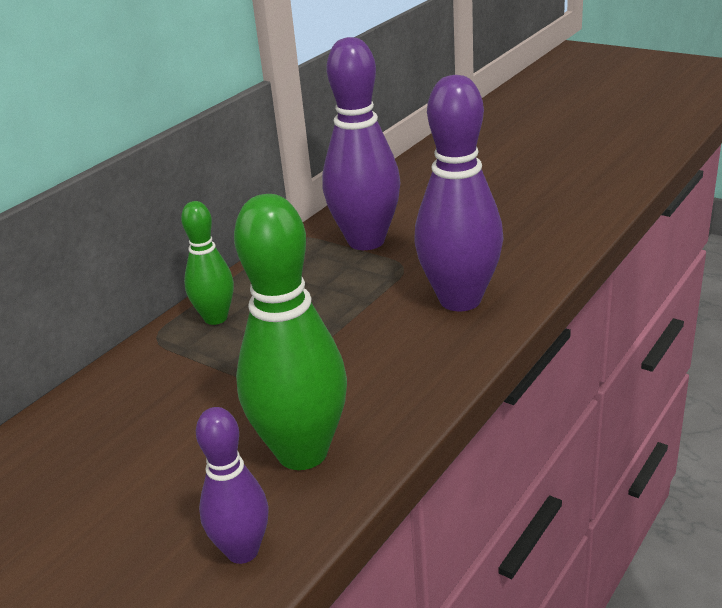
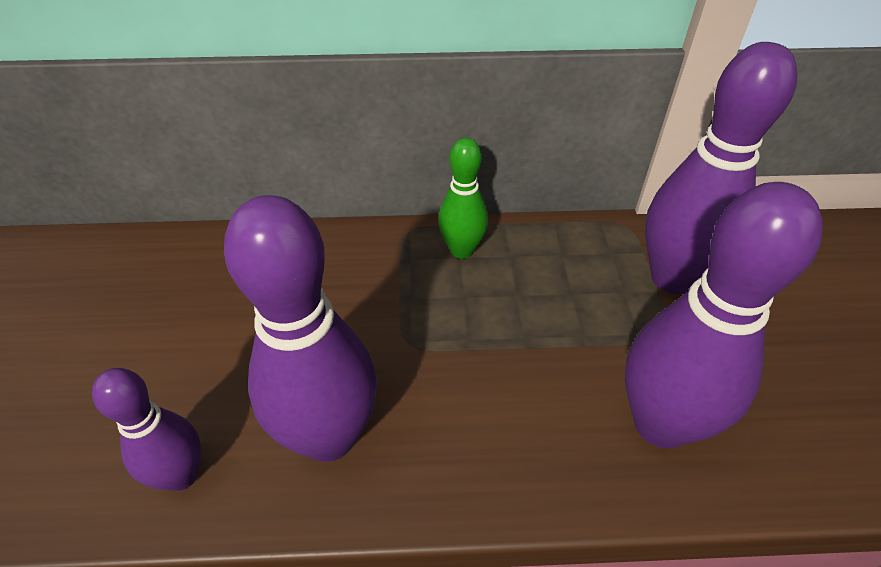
camera: 50 degrees right, 15 degrees up
(302, 452) = (329, 436): green bowling pin -> purple bowling pin

